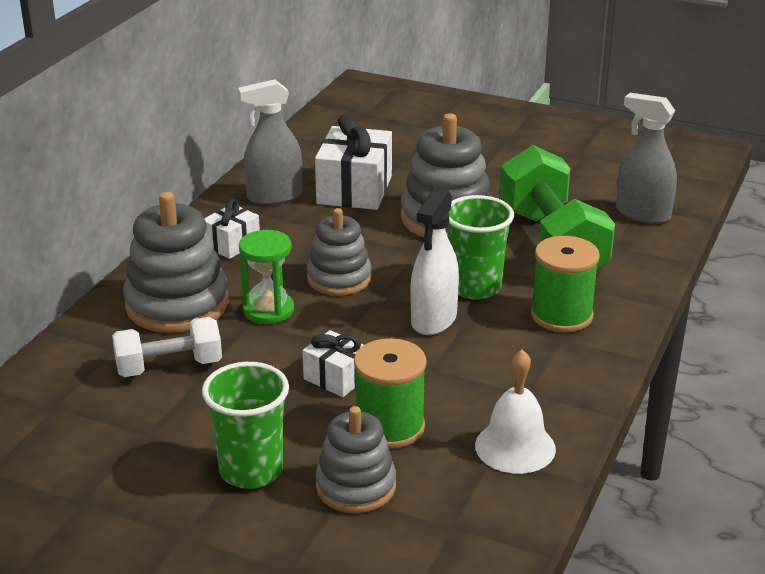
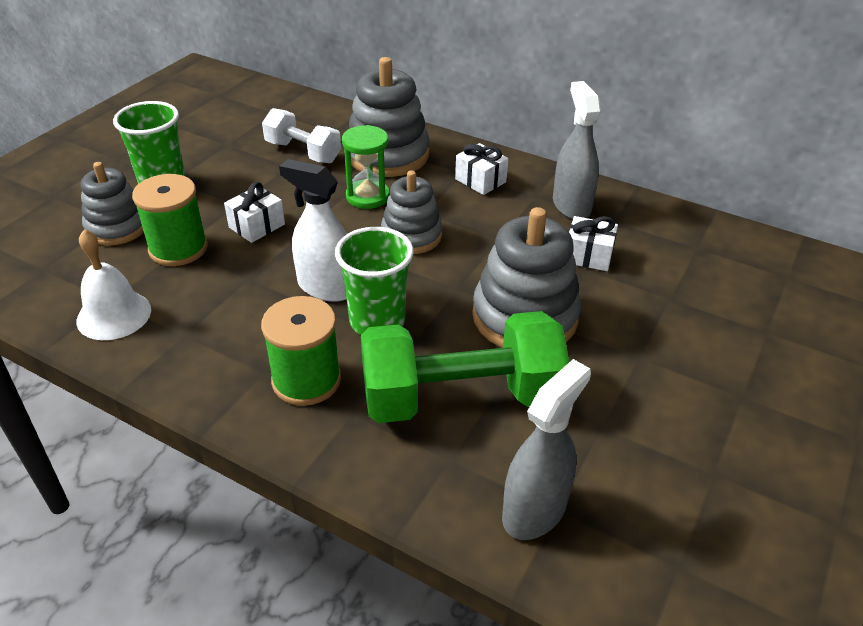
camera: 95 degrees right, 10 degrees up
(169, 367) = (303, 152): white dumbbell -> white dumbbell turned 45 degrees counterclockwise
(354, 190) = (588, 256): white gift -> white gift, size x0.56

